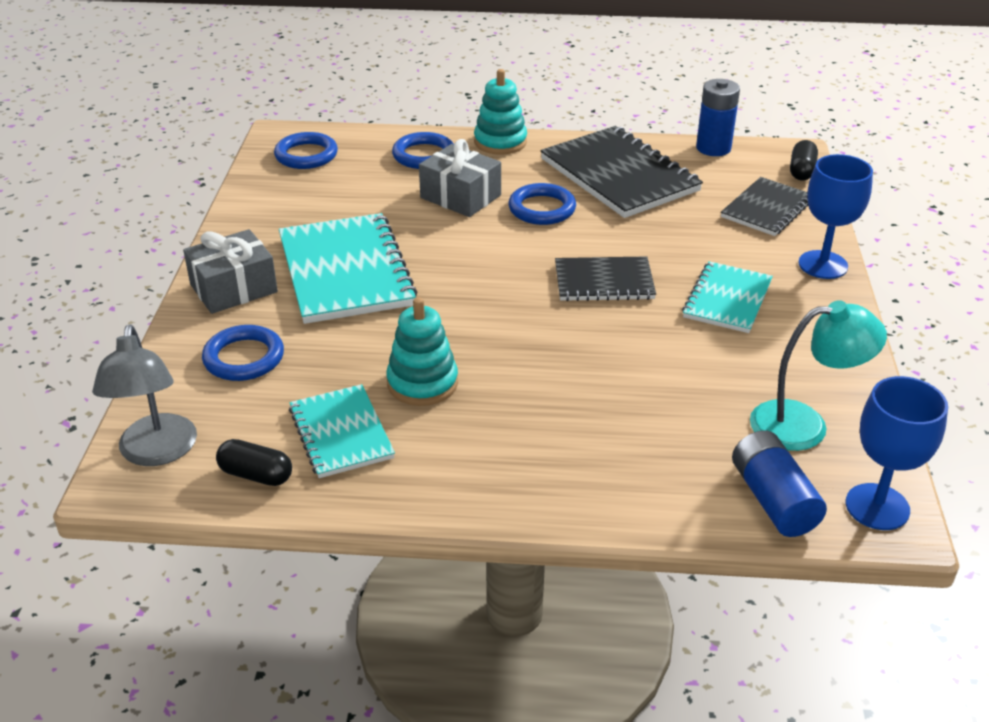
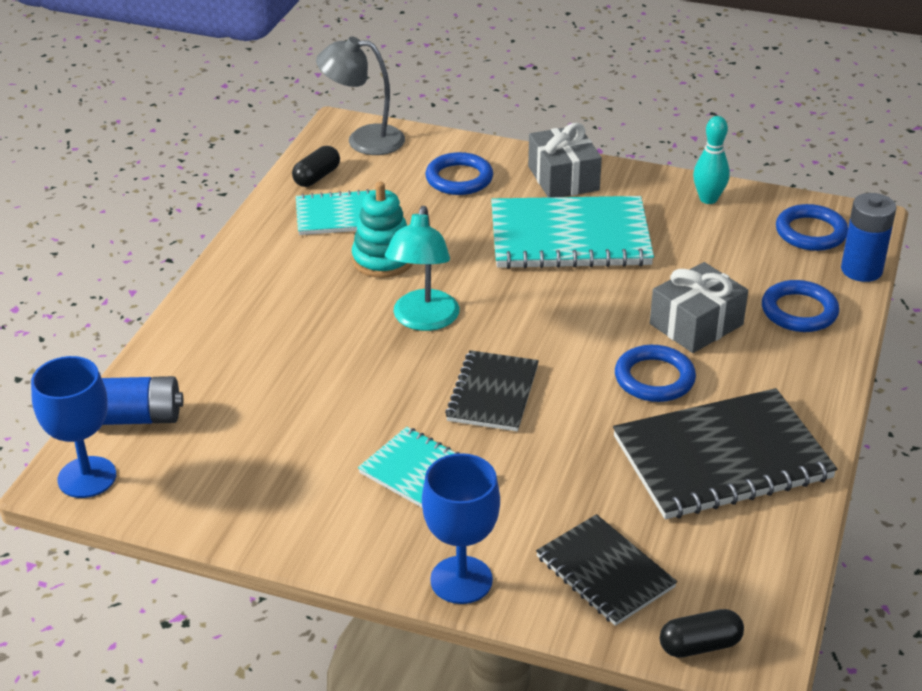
camera: 105 degrees right, 0 degrees up
(260, 205) = (708, 199): none -> turquoise bowling pin
(500, 142) = (826, 374): turquoise stacking toy -> none
(713, 148) = (783, 569): blue battery -> blue battery (861, 270)
(801, 171) = (700, 645): black capsule -> black capsule turned 45 degrees counterclockwise
(804, 424) = (209, 468): turquoise lamp -> turquoise lamp (423, 320)

